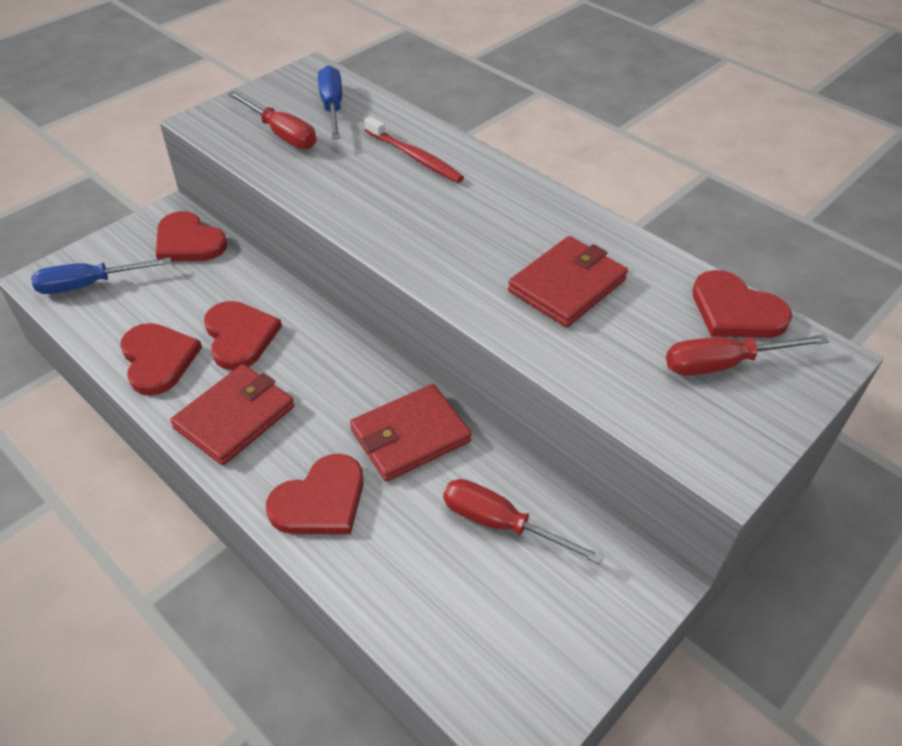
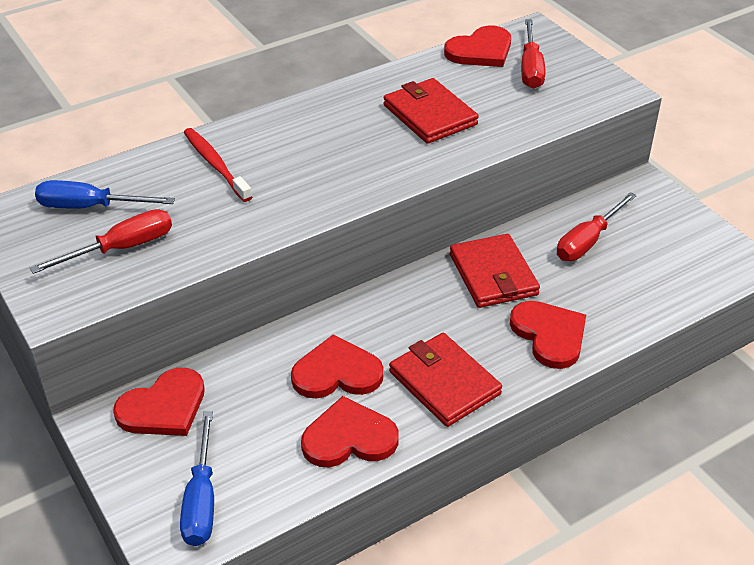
camera: 75 degrees left, 5 degrees down
(415, 157) = (215, 164): red toothbrush -> red toothbrush turned 90 degrees counterclockwise

